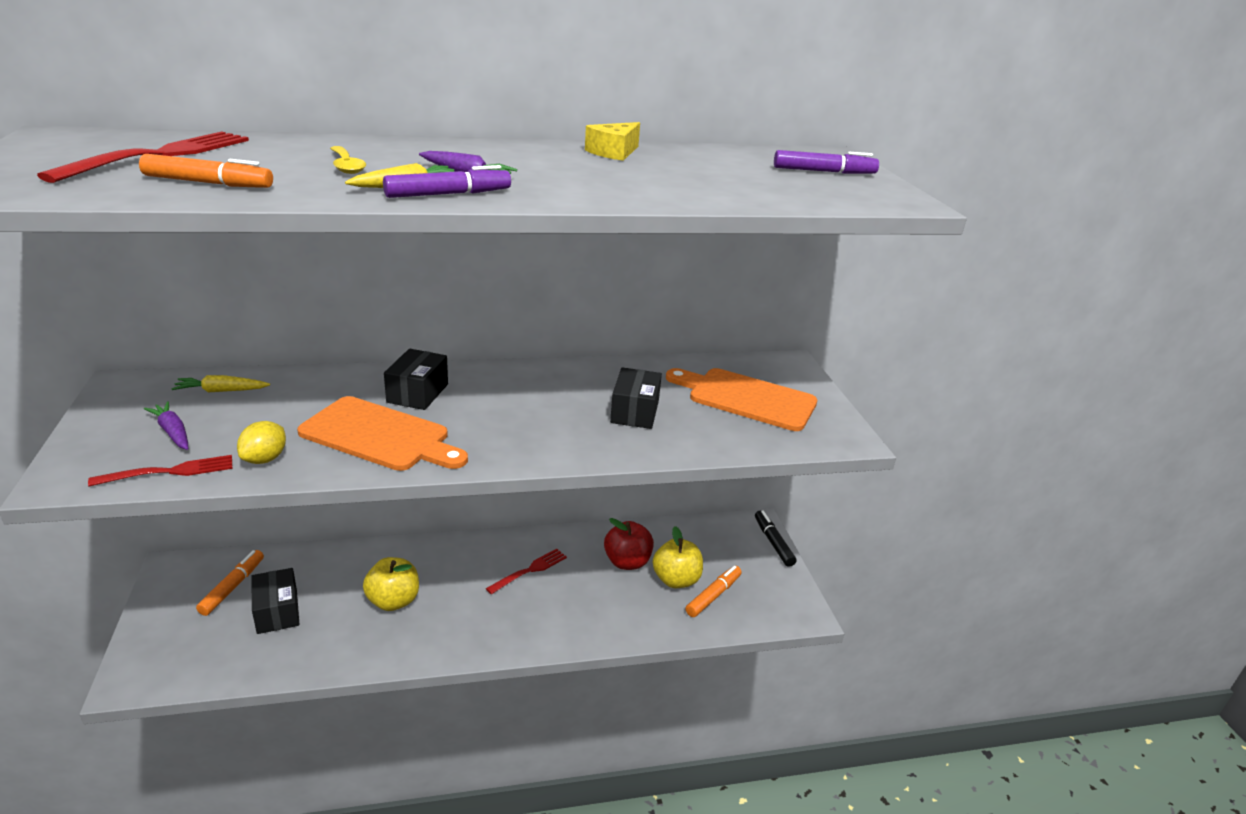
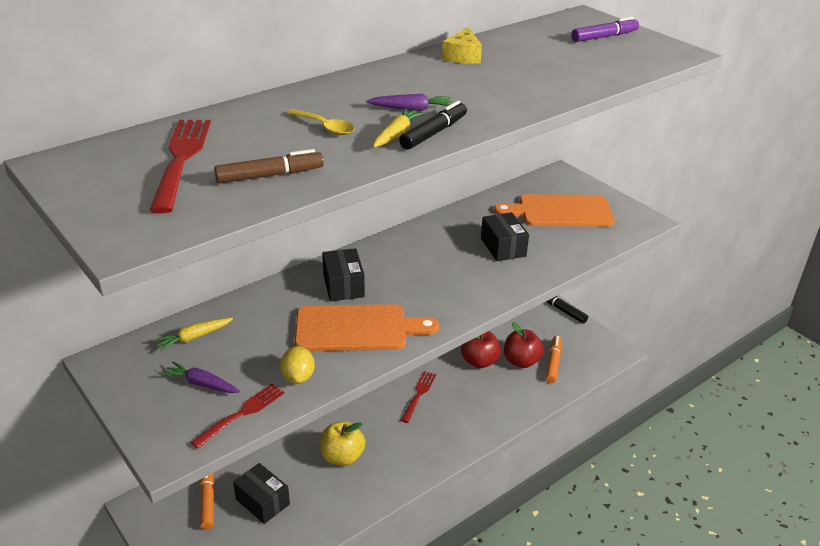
camera: 25 degrees left, 5 degrees up
(208, 183) = (270, 175): orange marker -> brown marker
(448, 194) = (434, 133): purple marker -> black marker
(676, 580) = (521, 361): yellow apple -> red apple

